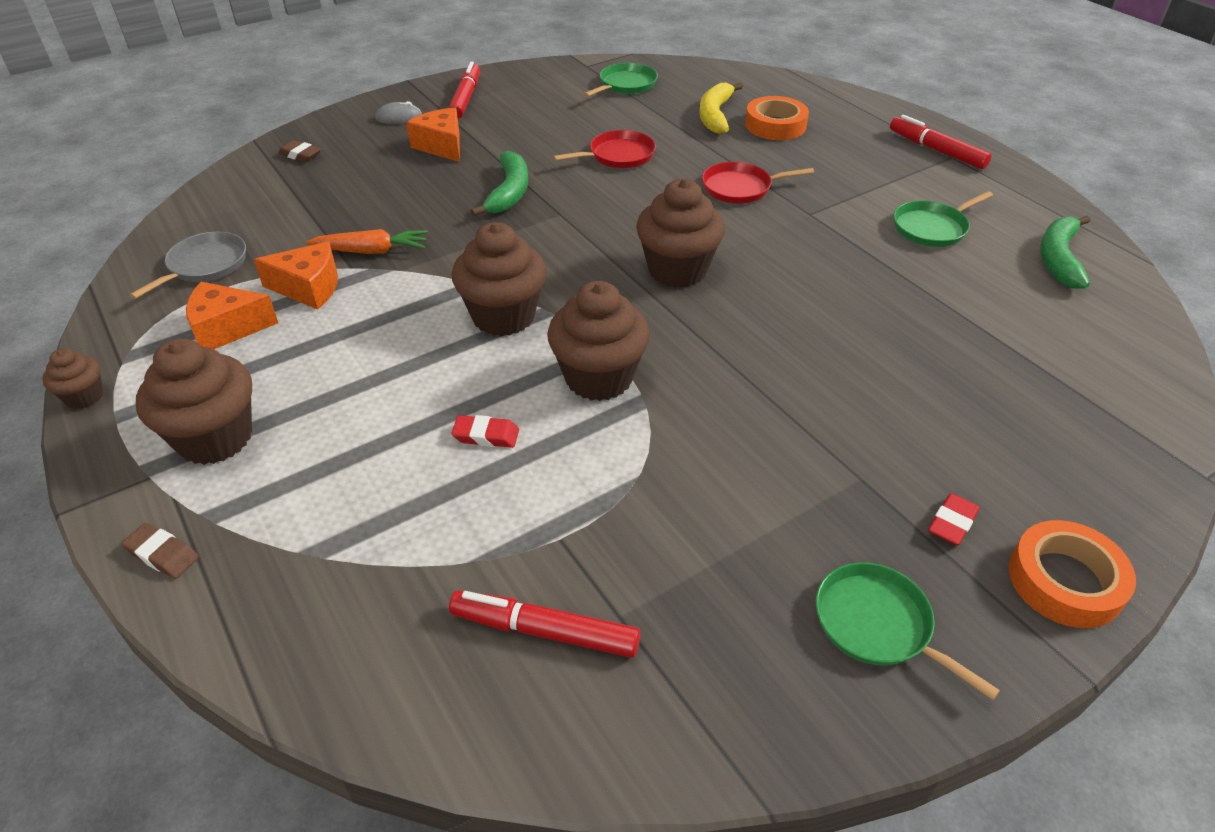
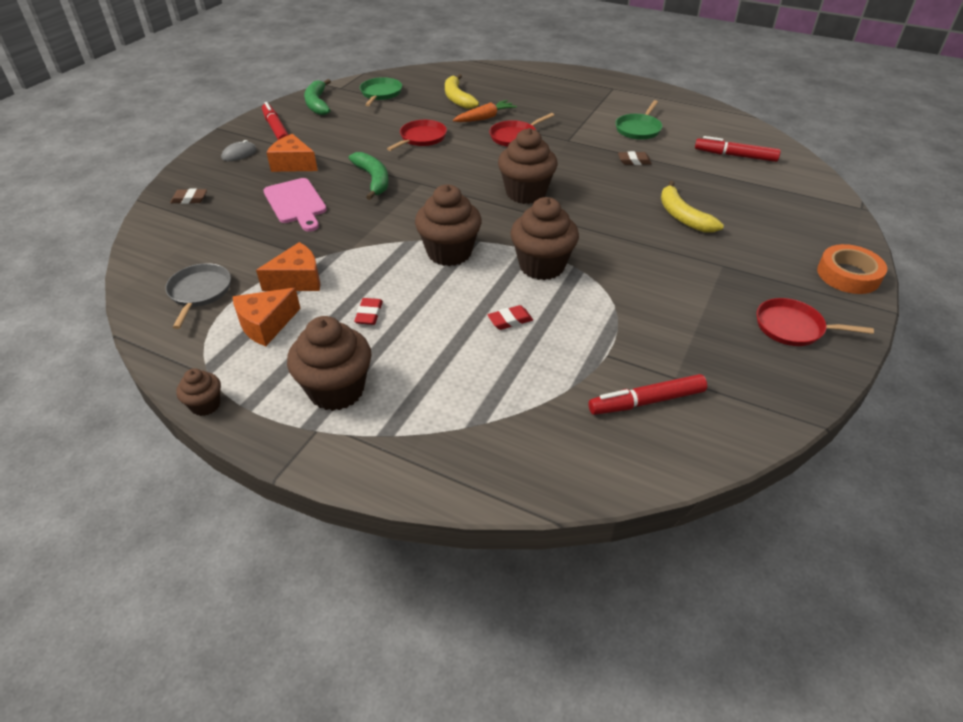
camera: 30 degrees left, 0 degrees up
(162, 554) = (379, 467): brown eraser -> brown eraser (634, 161)
(372, 251) = (317, 243): orange carrot -> orange carrot (485, 118)
(398, 194) = (296, 203): none -> pink cutting board
(775, 125) = (499, 95): orange tape -> none
(871, 380) = (682, 216): none -> yellow banana
(878, 625) = (793, 327): green pan -> red pan
(937, 150) = (602, 87): red marker -> red marker (735, 156)
(952, 523) = (781, 269): red eraser -> red eraser (369, 314)
(1058, 259) = (712, 127): green banana -> green banana (317, 104)

